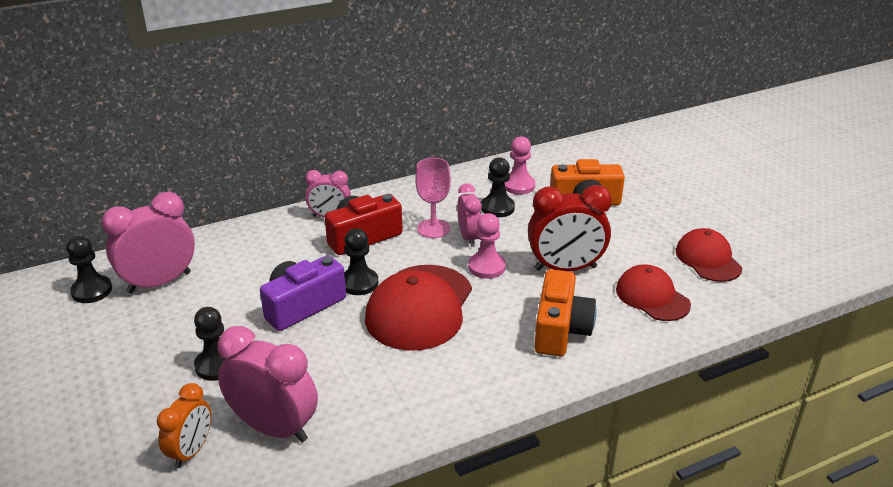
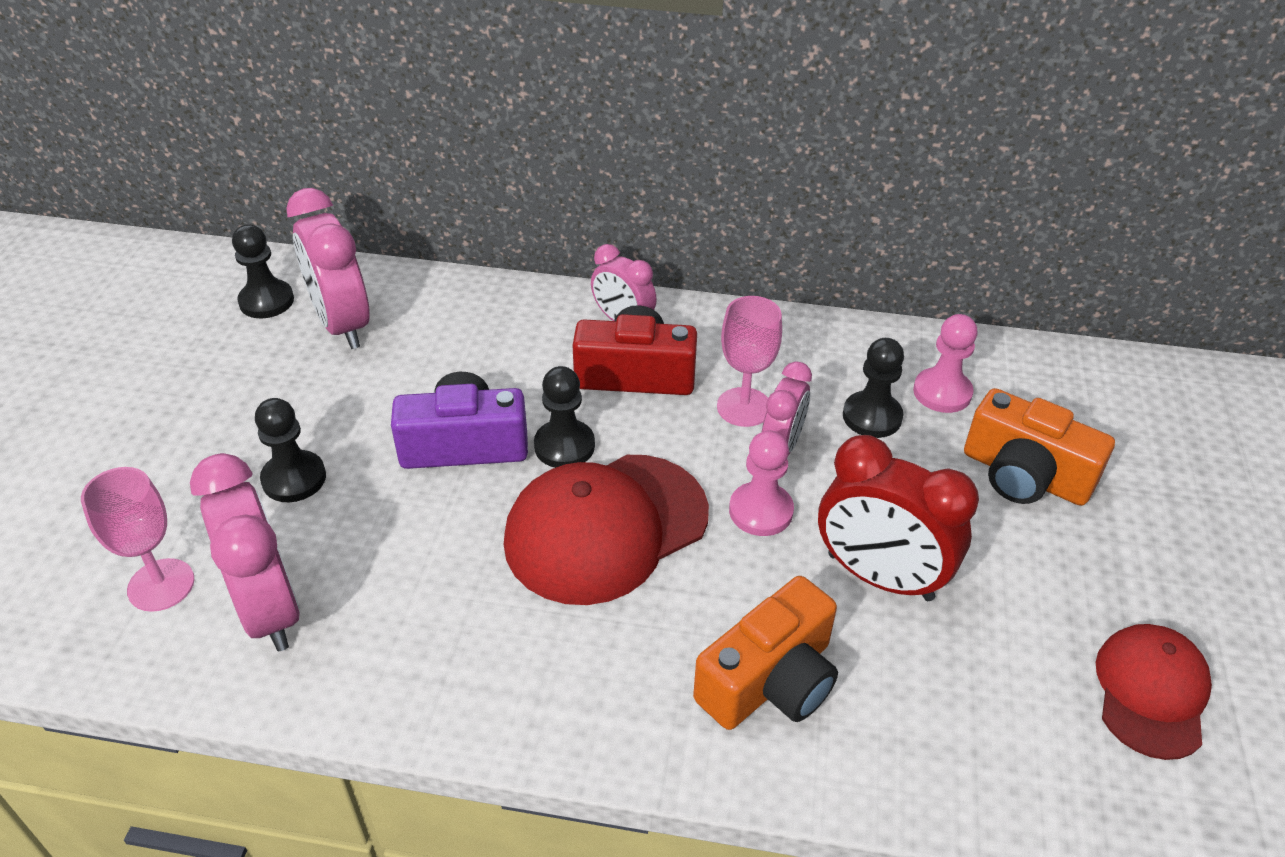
camera: 35 degrees right, 10 degrees up
(159, 282) = (342, 325): pink clock -> pink clock turned 120 degrees counterclockwise
(191, 451) = (161, 585): orange clock -> pink goblet
(652, 297) = (977, 708): red cap -> none

